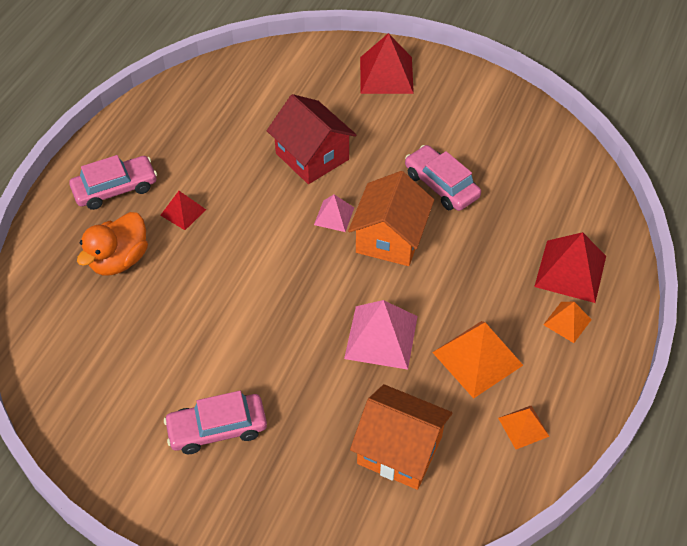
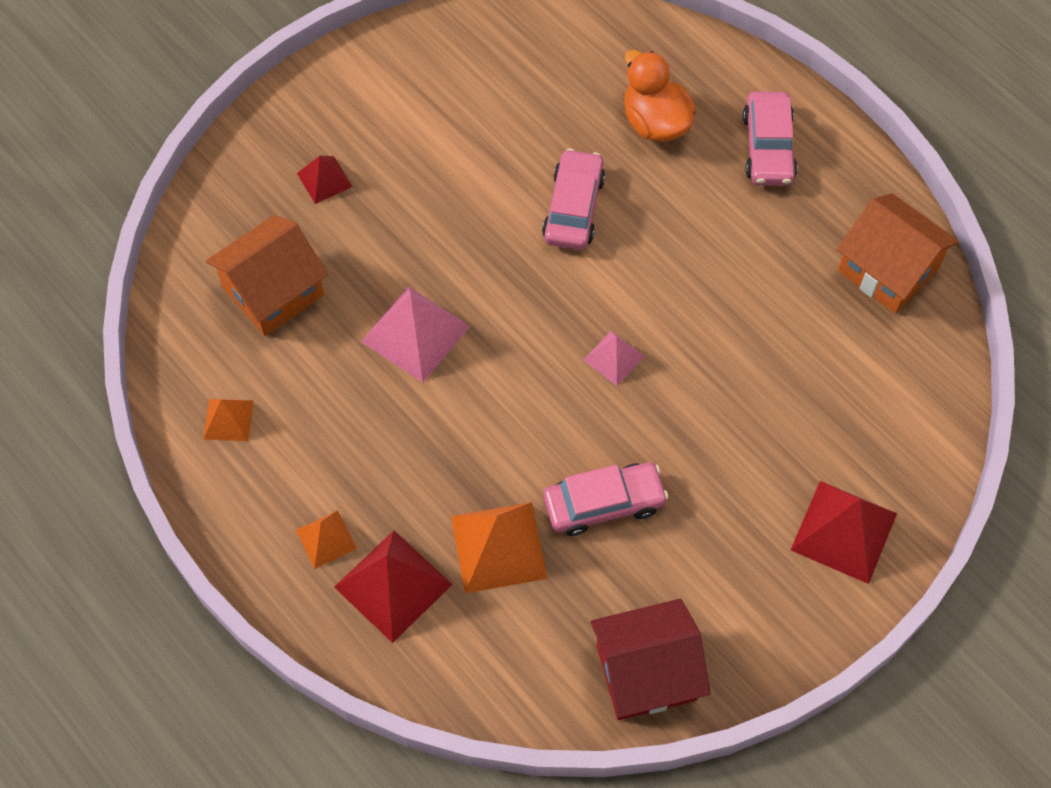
camera: 115 degrees right, 10 degrees up
(183, 212) = (697, 203): red pyramid -> red pyramid (324, 179)
(217, 428) = (391, 144): pink car -> pink car (573, 208)
(312, 156) = (725, 373): red house -> red house (646, 672)
(390, 238) = (548, 404): orange house -> orange house (888, 270)
(477, 358) = (334, 417): orange pyramid -> orange pyramid (498, 547)

